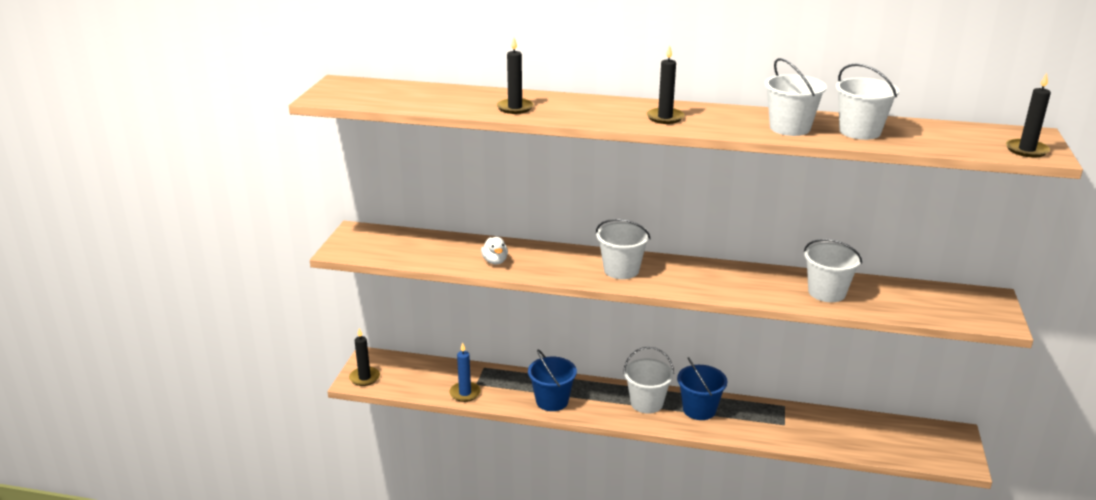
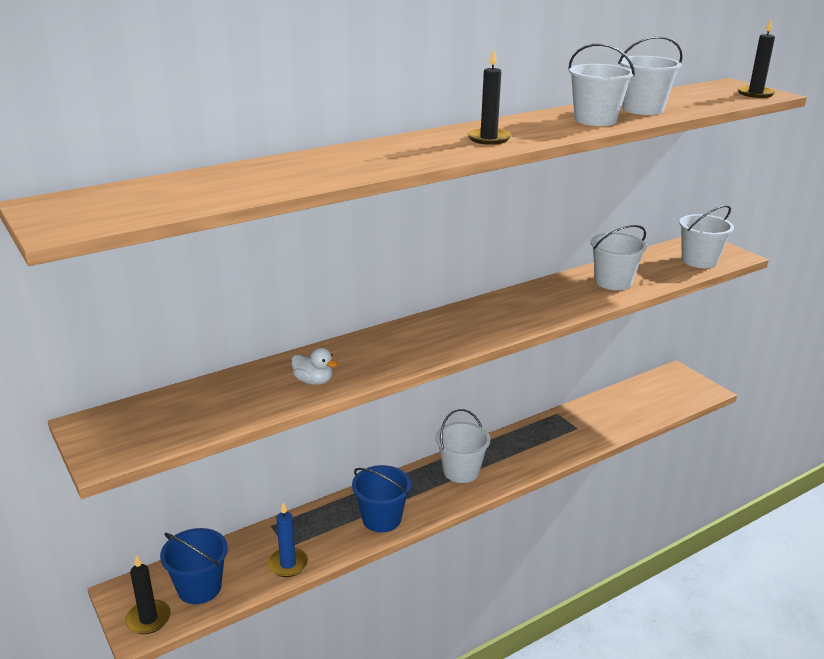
camera: 45 degrees left, 0 degrees up
(515, 108) = (333, 169): black candle -> none
(621, 270) = (442, 334): white bucket -> white bucket (699, 261)
(699, 409) = (506, 452): blue bucket -> blue bucket (199, 587)

